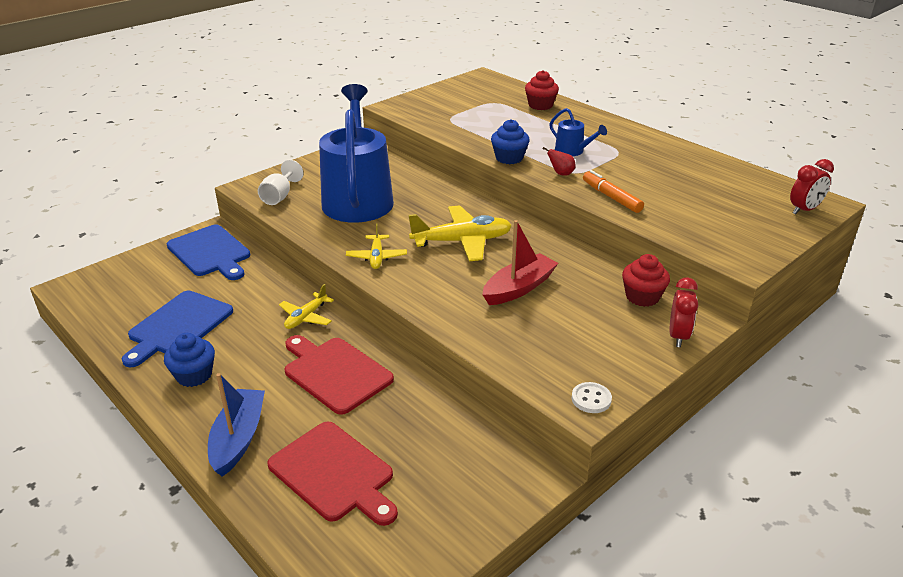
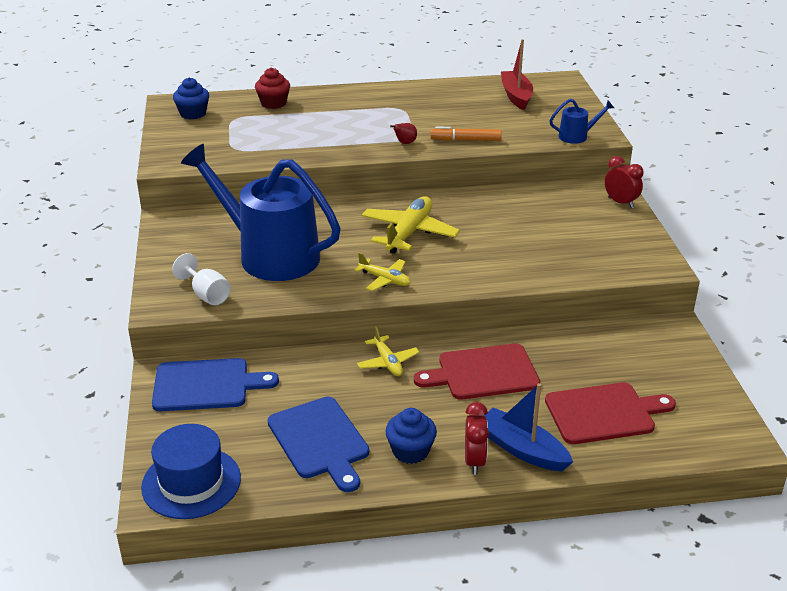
camera: 55 degrees left, 0 degrees up
(96, 292) = (191, 482): none -> blue hat
(509, 158) = (349, 152): blue cupcake -> blue cupcake (193, 114)
(519, 288) = (502, 235): red boat -> red boat (516, 96)
(572, 151) = (375, 124): blue watering can -> blue watering can (577, 136)
(591, 399) = (655, 261): white button -> none
(642, 297) = (565, 195): red cupcake -> none
(804, 210) = (563, 89): red clock -> red clock (474, 461)

